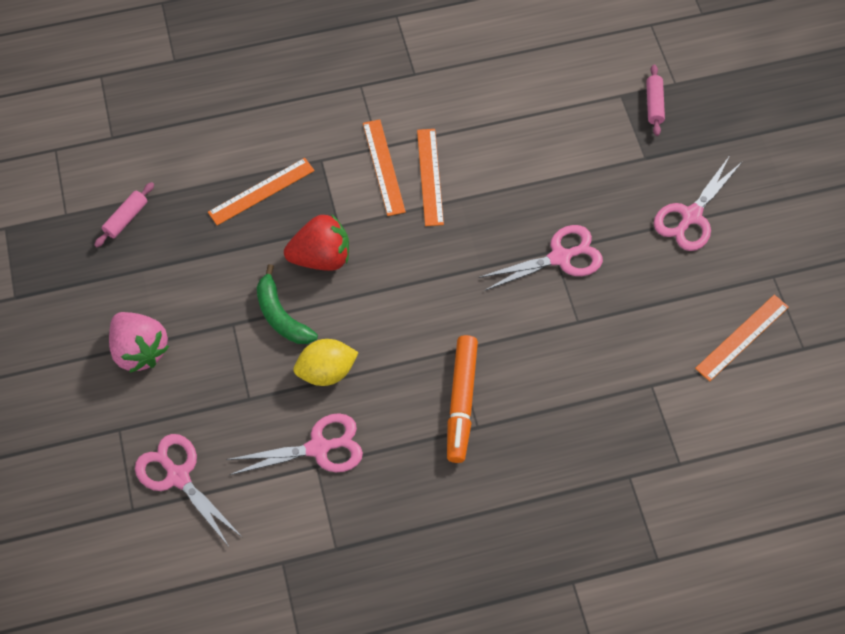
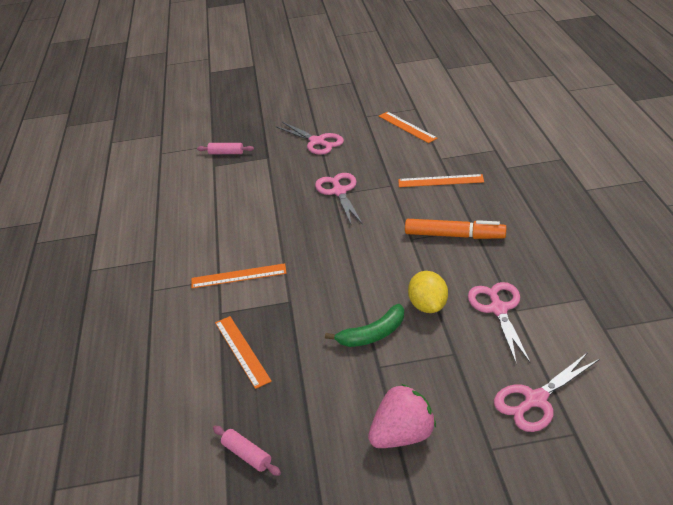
camera: 80 degrees left, 25 degrees down
(321, 257) = (318, 311): red strawberry -> none
(430, 176) = (255, 251): orange ruler -> orange ruler (440, 181)

